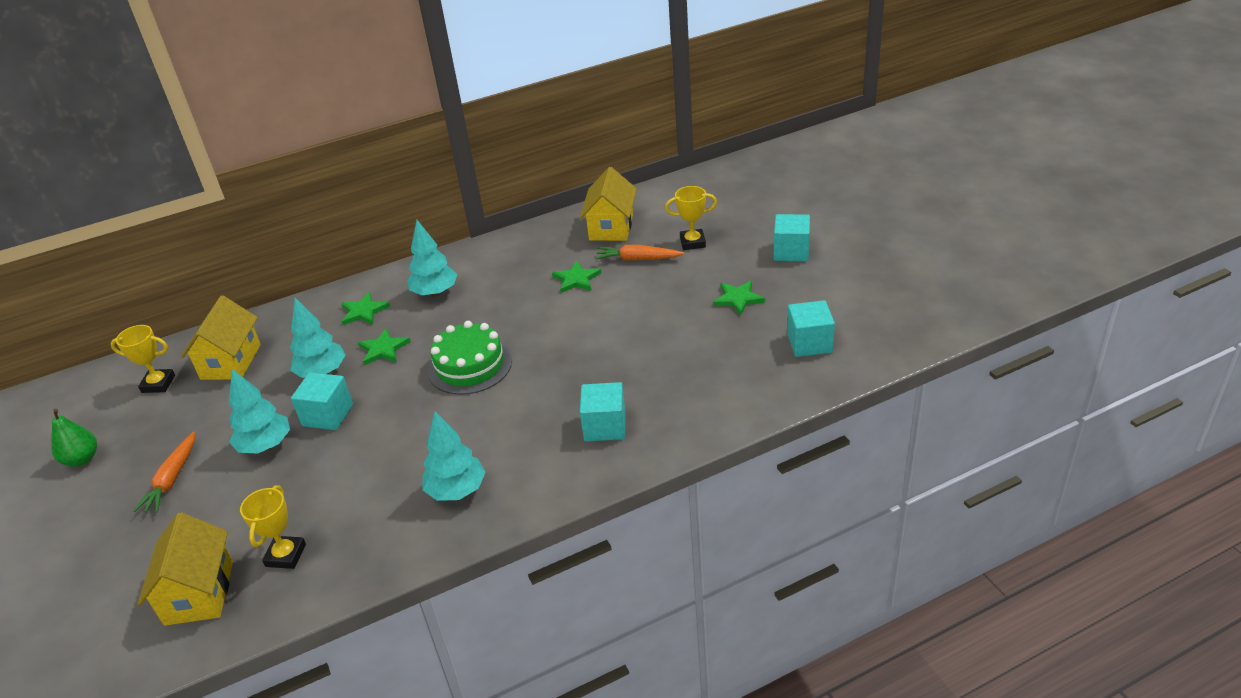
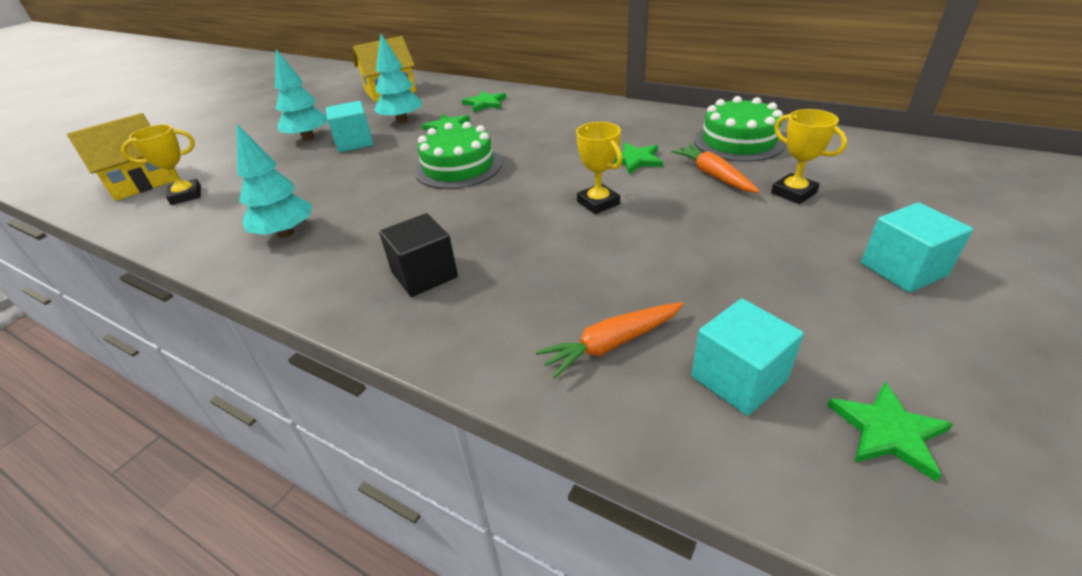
camera: 55 degrees right, 0 degrees up
(82, 459) = (270, 97): green pear -> none
(158, 384) = (353, 85): yellow trophy -> yellow trophy (598, 203)
(172, 479) = (260, 126): orange carrot -> orange carrot (611, 344)
(435, 293) = (537, 115): turquoise tree -> none
(605, 426) = (424, 275): turquoise cube -> black cube
(611, 227) = (738, 141): yellow house -> green cake
(738, 299) = (743, 269): green star -> green star (888, 431)

